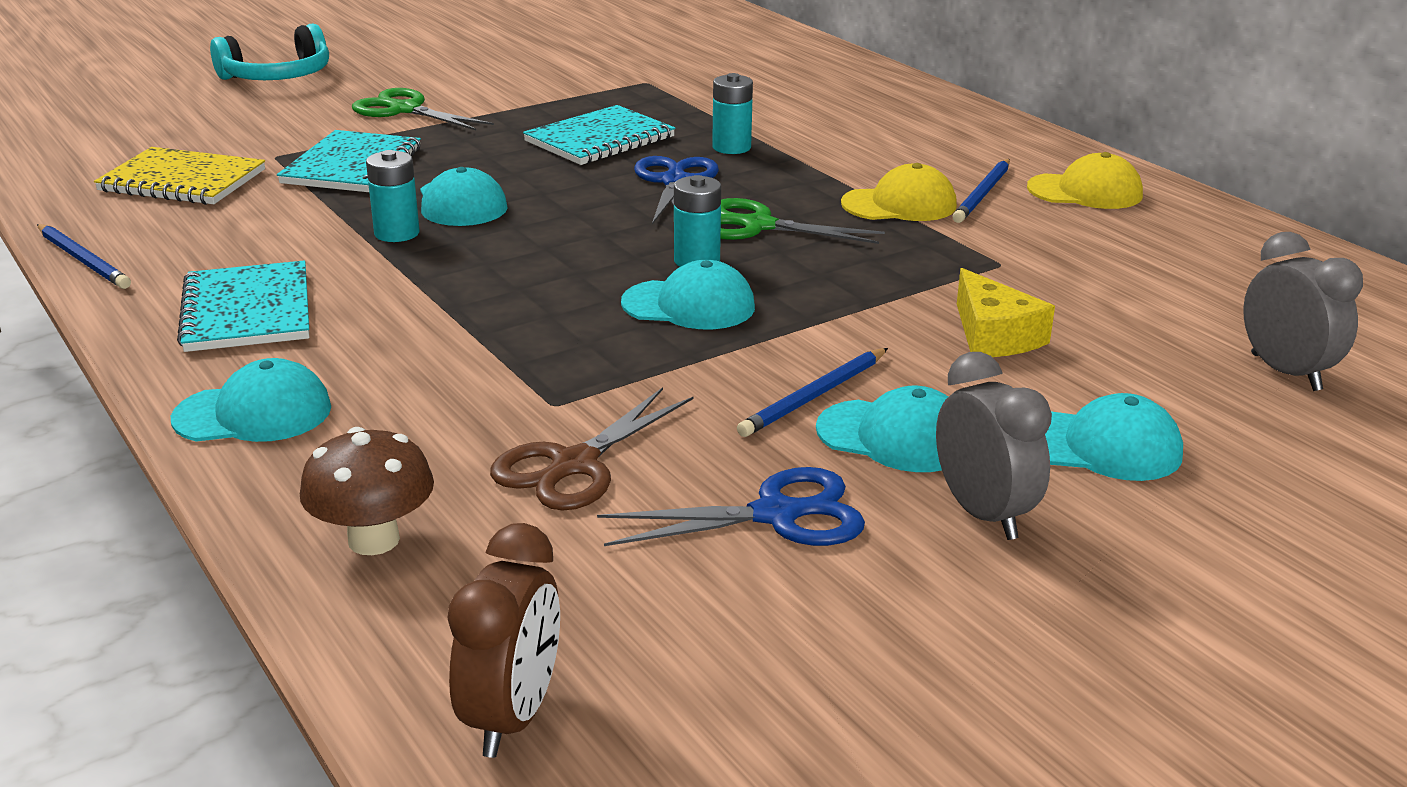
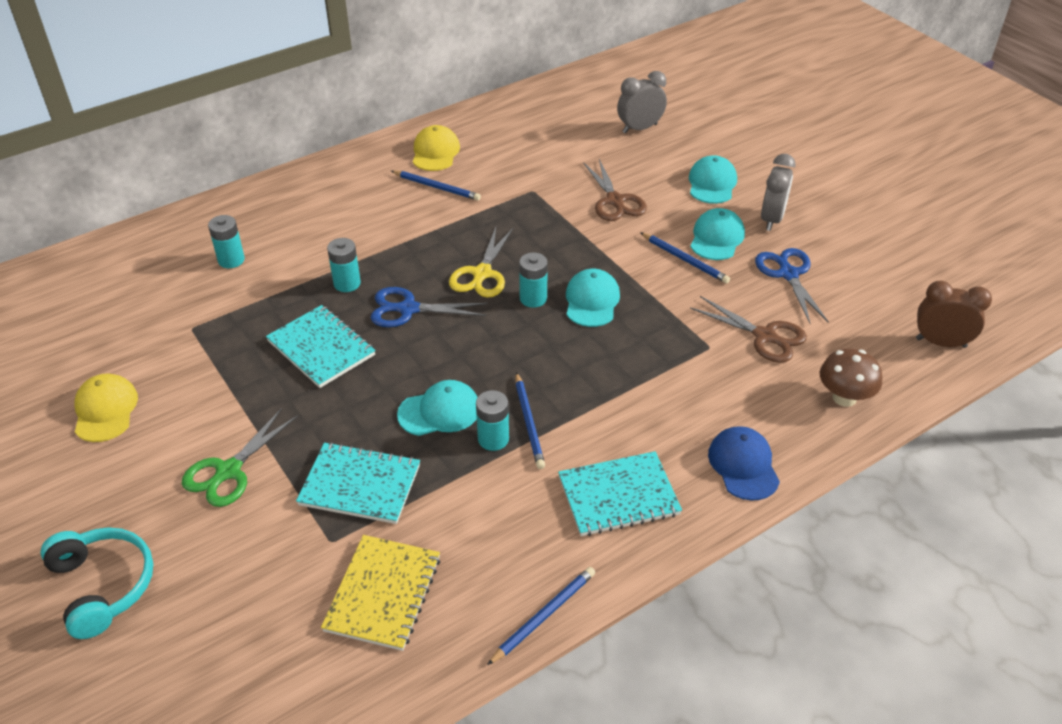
camera: 90 degrees left, 15 degrees up
(253, 413) = (743, 465): turquoise cap -> blue cap
(419, 255) = (529, 422): none -> blue pencil
(757, 226) = (482, 274): green scissors -> yellow scissors
(777, 90) = (231, 260): none -> turquoise battery
(899, 205) = (451, 218): yellow cap -> yellow cap (105, 410)
(983, 514) = (772, 219): grey clock -> grey clock turned 135 degrees clockwise
(994, 335) = (615, 201): yellow cheese -> brown scissors

